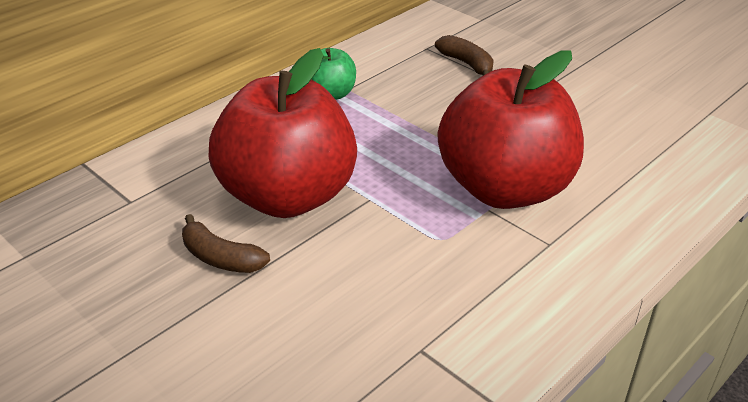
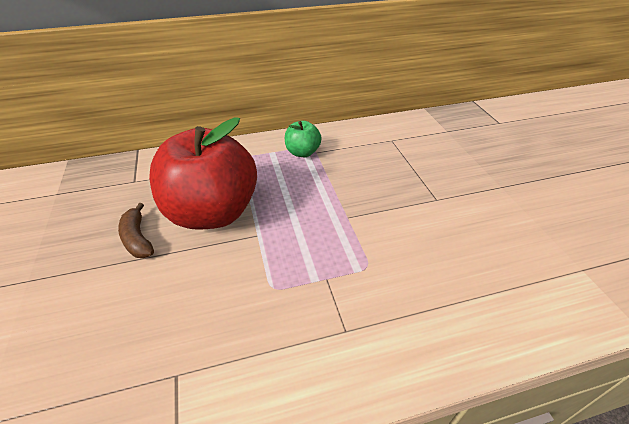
camera: 30 degrees right, 5 degrees up
(467, 64) = (409, 160): brown banana -> none
(505, 189) = (352, 267): red apple -> none

